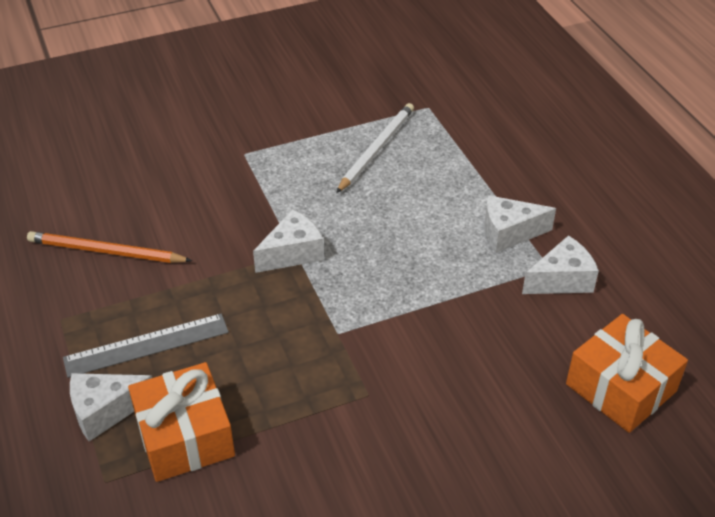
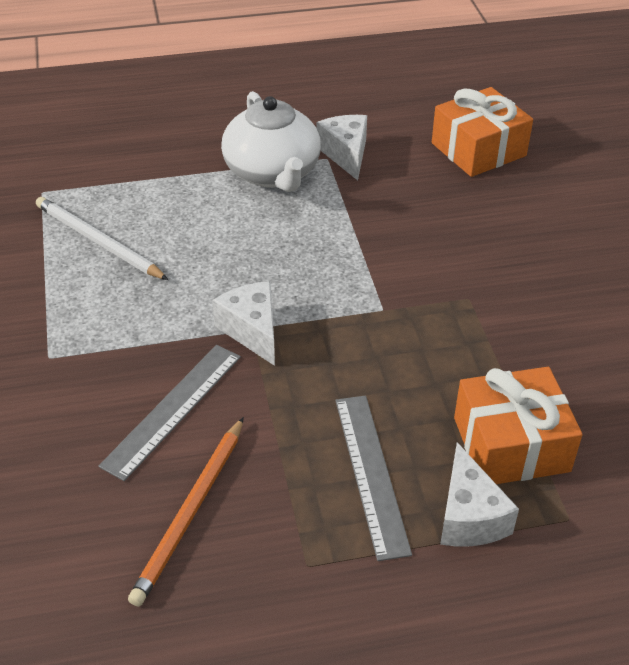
camera: 80 degrees left, 0 degrees up
(201, 225) = (173, 409): none -> grey ruler
(509, 233) = (272, 173): white cheese -> white teapot

